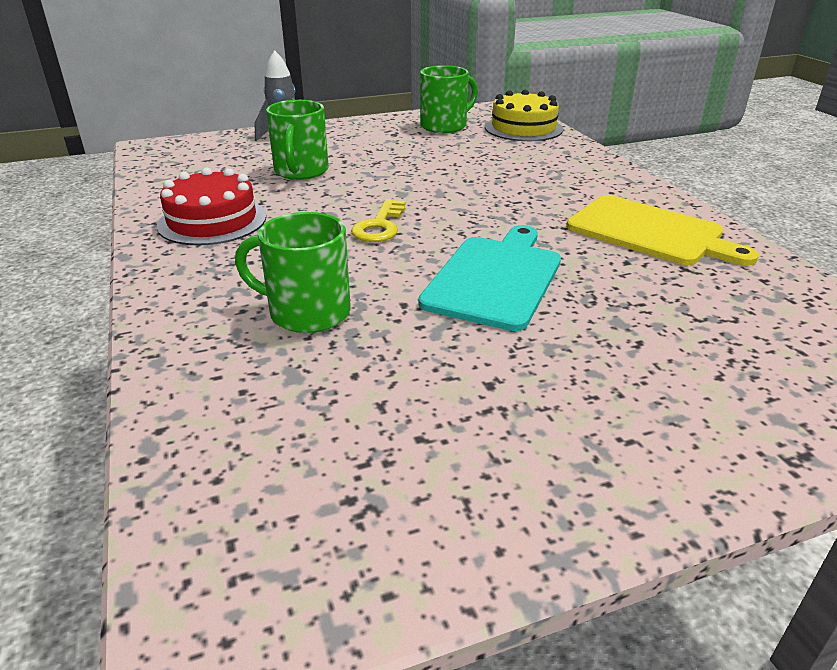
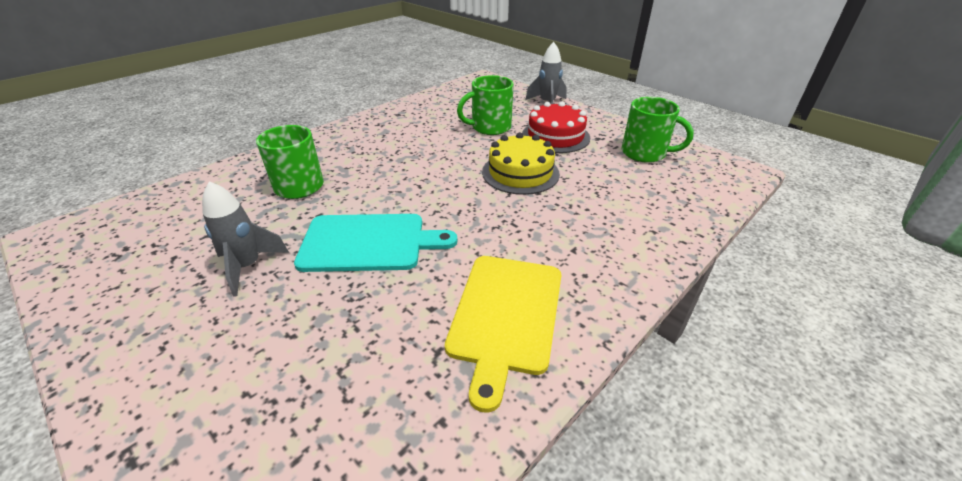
camera: 65 degrees right, 5 degrees up
(212, 221) = (397, 126): red cake -> red cake (555, 136)
(379, 226) = (425, 177): yellow key -> none
(491, 366) = (248, 267): none -> grey rocket
(523, 128) = (695, 191): yellow cake -> yellow cake (520, 173)

